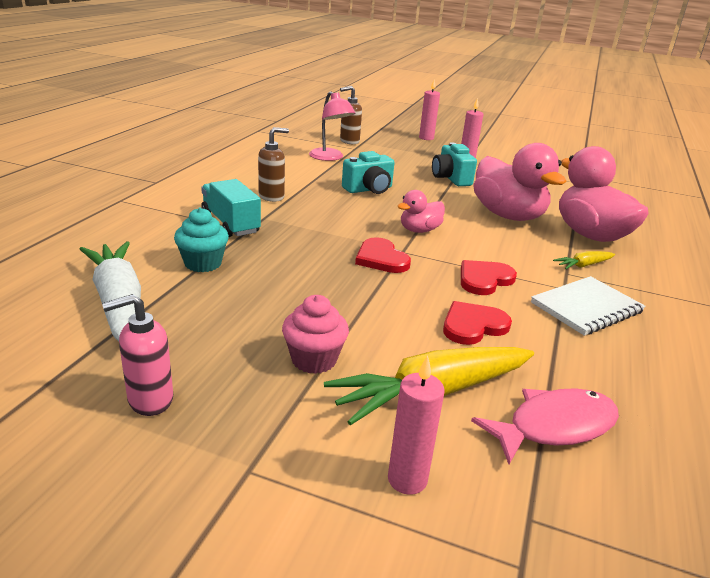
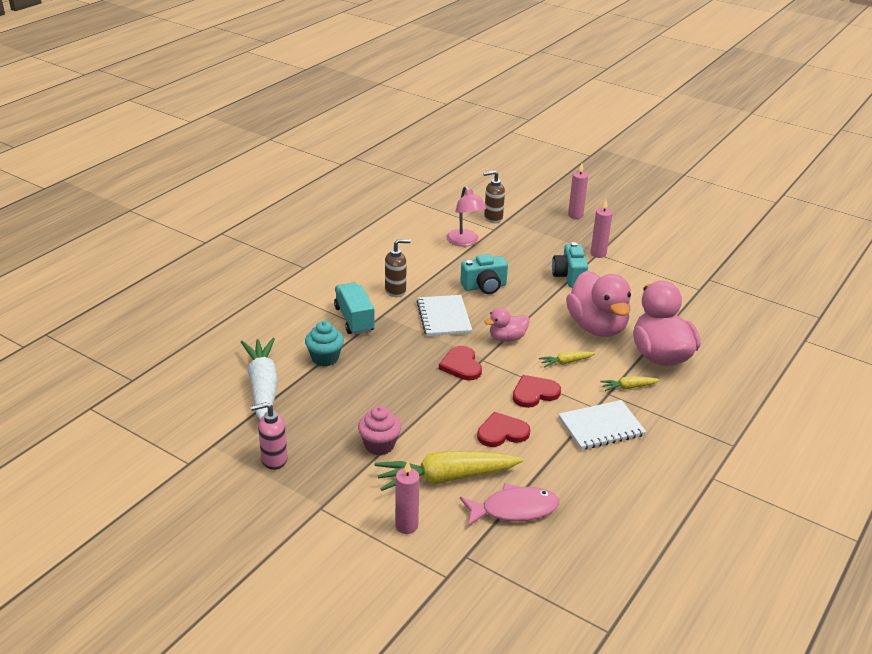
camera: 15 degrees right, 5 degrees up
(337, 216) = (443, 317): none -> white notebook
(498, 247) = (565, 362): none -> yellow carrot

